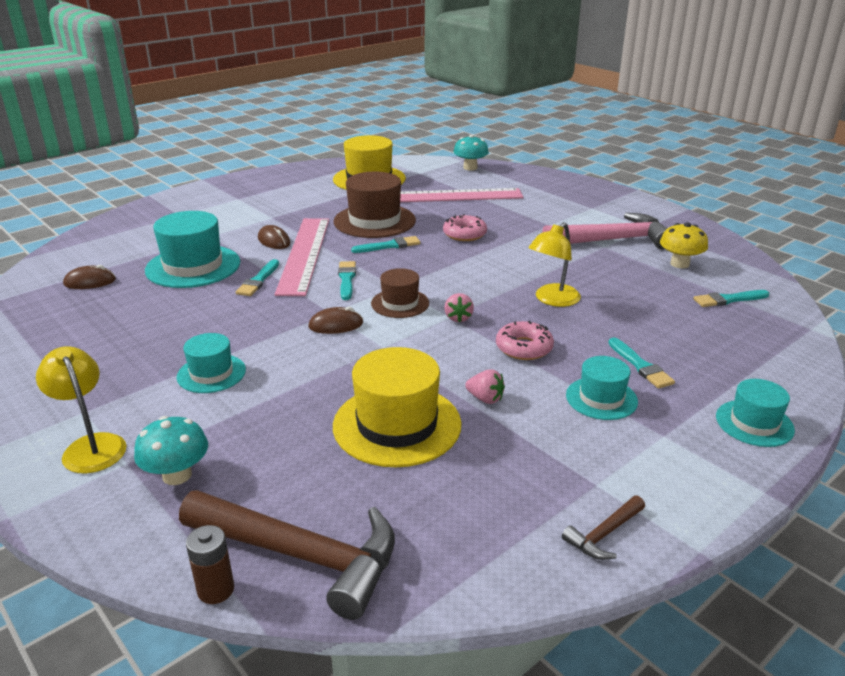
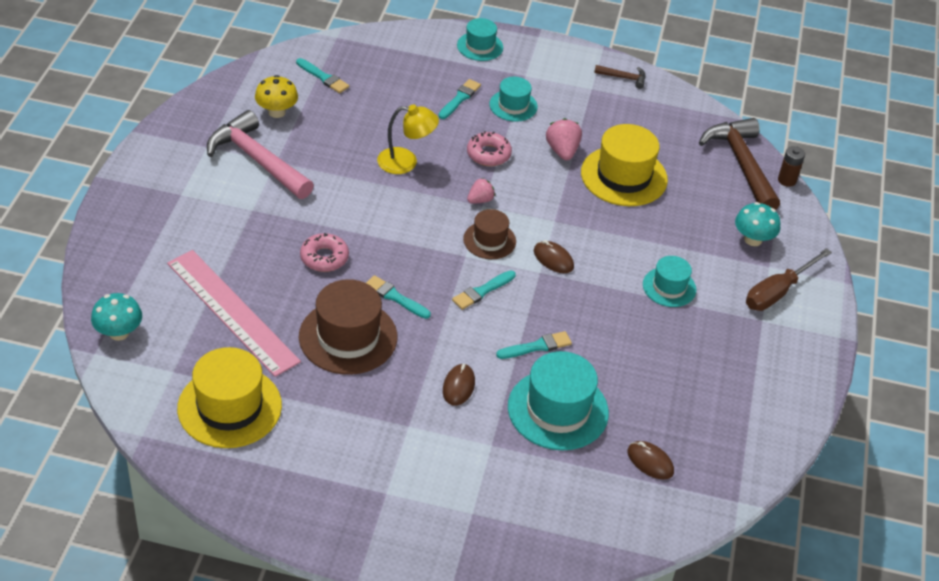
camera: 130 degrees left, 15 degrees up
(91, 446) = (777, 292): yellow lamp -> brown screwdriver
(304, 254) = (464, 346): pink ruler -> none
(485, 399) = (562, 151): pink strawberry -> pink strawberry, size x1.51

